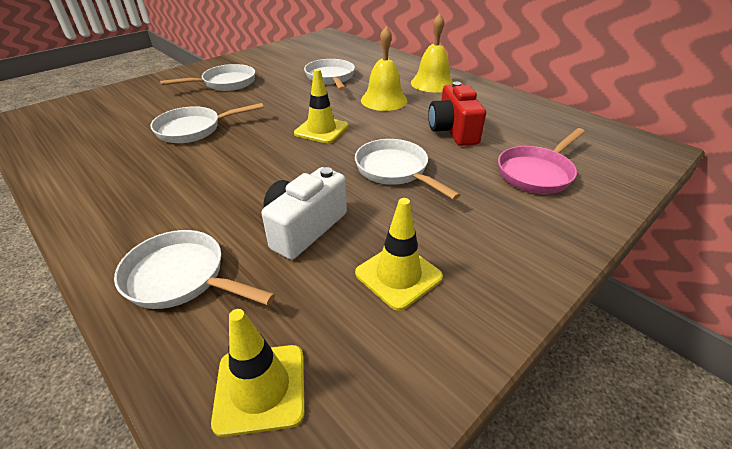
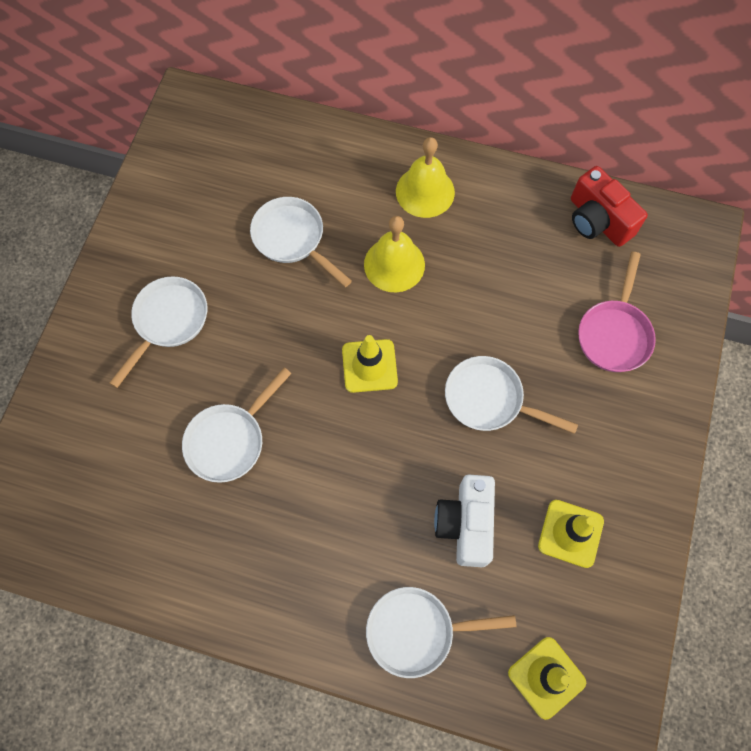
camera: 30 degrees left, 30 degrees up
(453, 131) = (505, 295): red camera -> red camera (597, 220)

